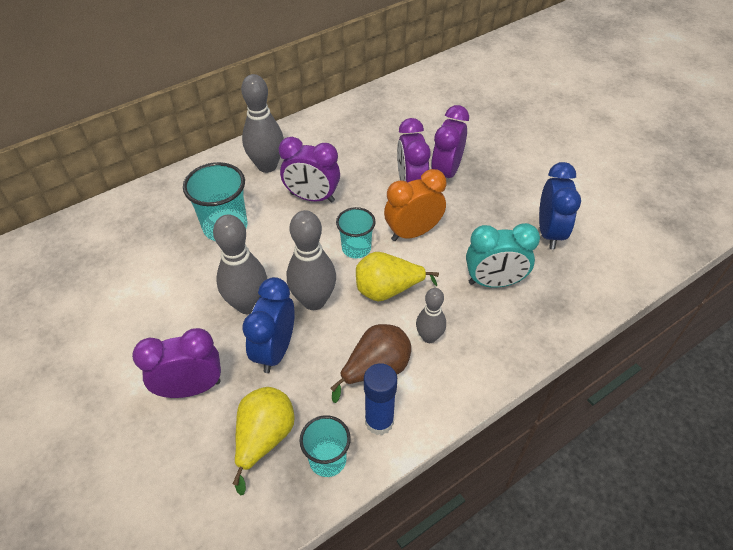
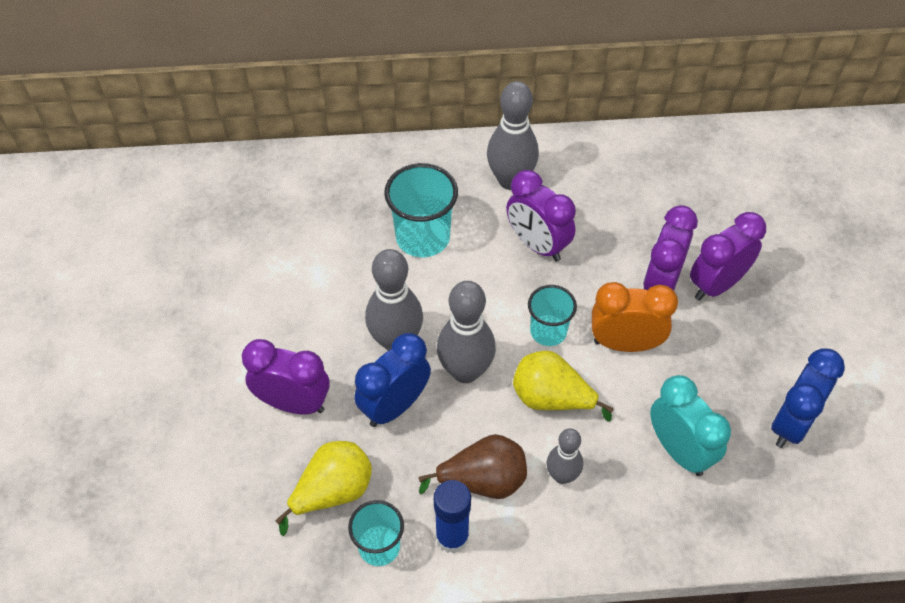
camera: 30 degrees right, 5 degrees up
(494, 282) = (679, 450): turquoise clock -> turquoise clock turned 150 degrees counterclockwise

